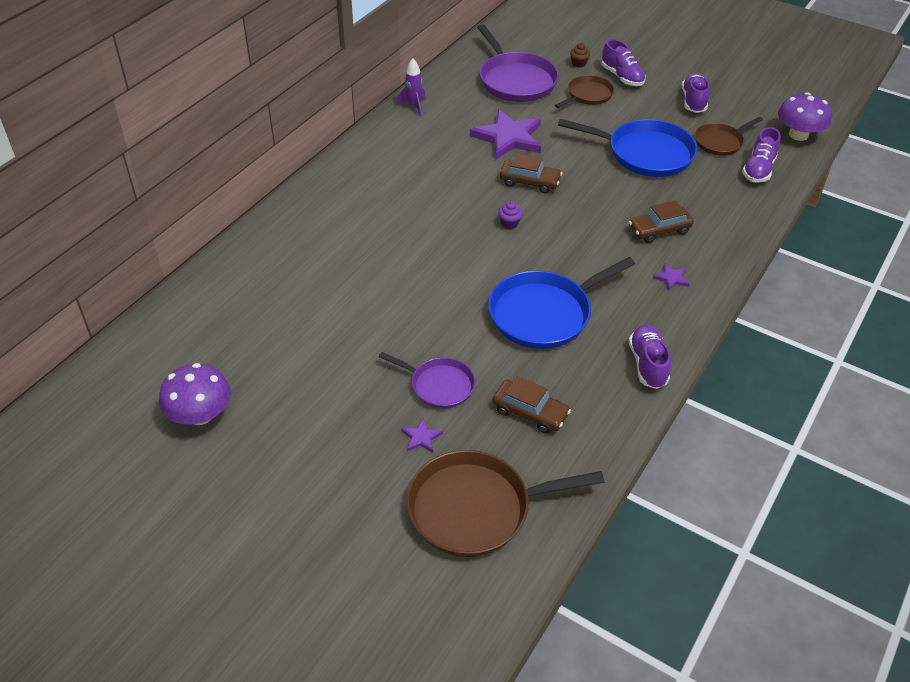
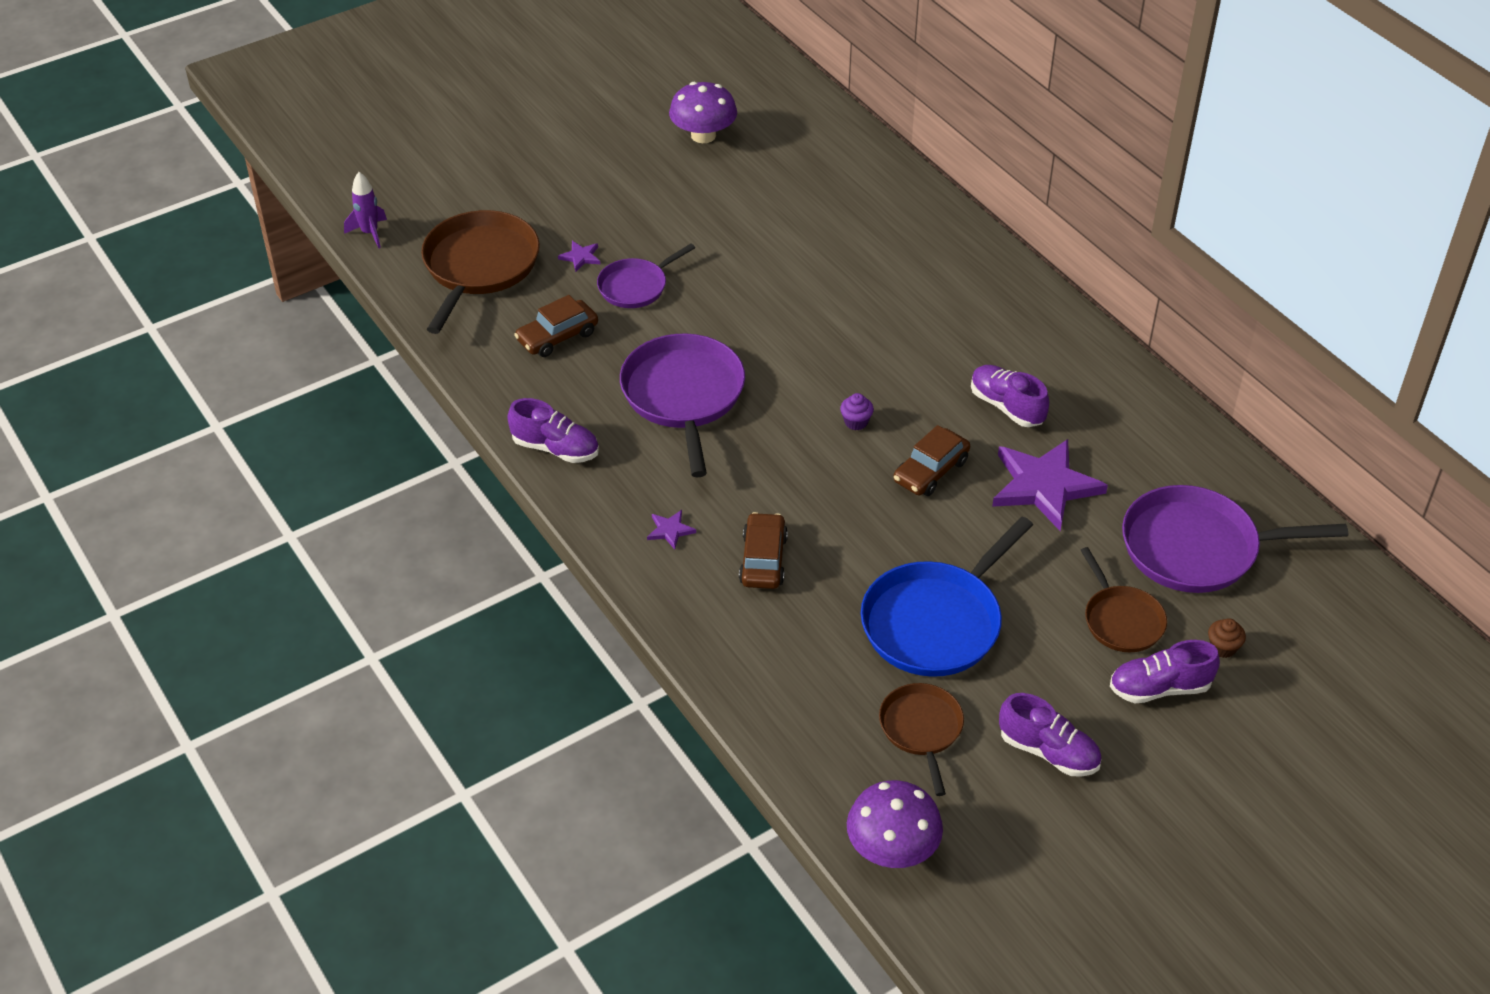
camera: 115 degrees right, 0 degrees up
(413, 106) = (1167, 413): purple rocket -> purple rocket (370, 233)
(544, 314) = (683, 396): blue pan -> purple pan
(758, 170) = (831, 741): purple shoe -> purple shoe (1006, 406)

